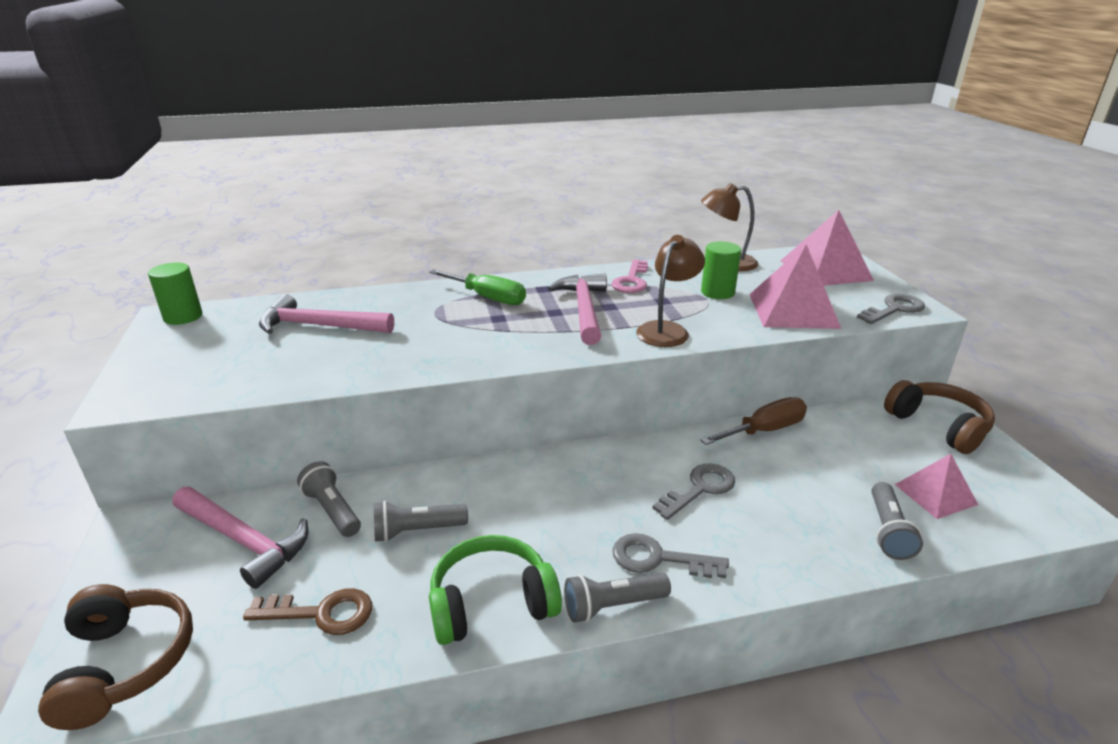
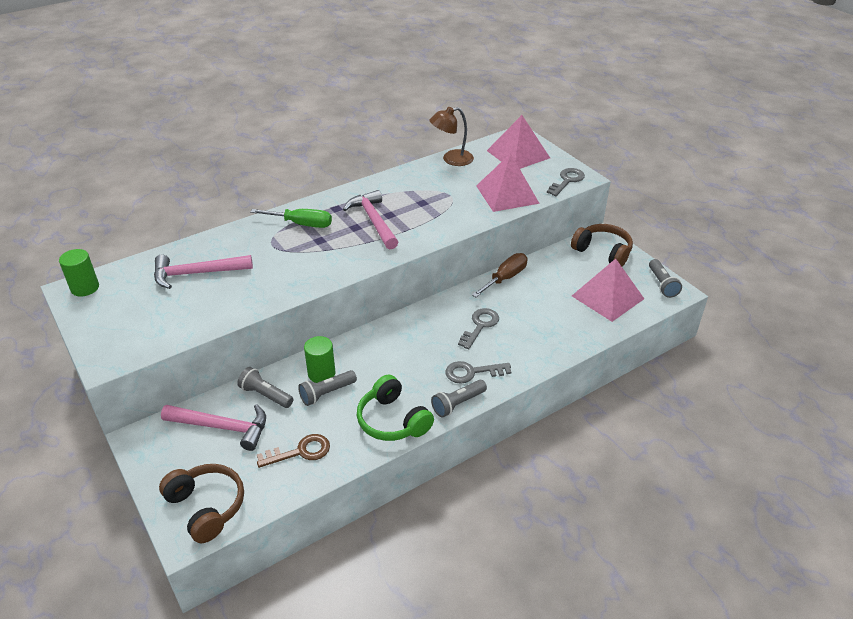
camera: 20 degrees left, 10 degrees up
(491, 603) = (393, 420): green headphones -> green headphones turned 90 degrees counterclockwise
(631, 281) = (394, 189): pink key -> none
(667, 330) = (435, 226): brown lamp -> none
(717, 292) = (455, 188): green cylinder -> green cylinder (321, 373)
(888, 531) = (587, 325): grey flashlight -> grey flashlight (662, 284)
(935, 494) = (607, 297): pink pyramid -> pink pyramid, size x1.64

